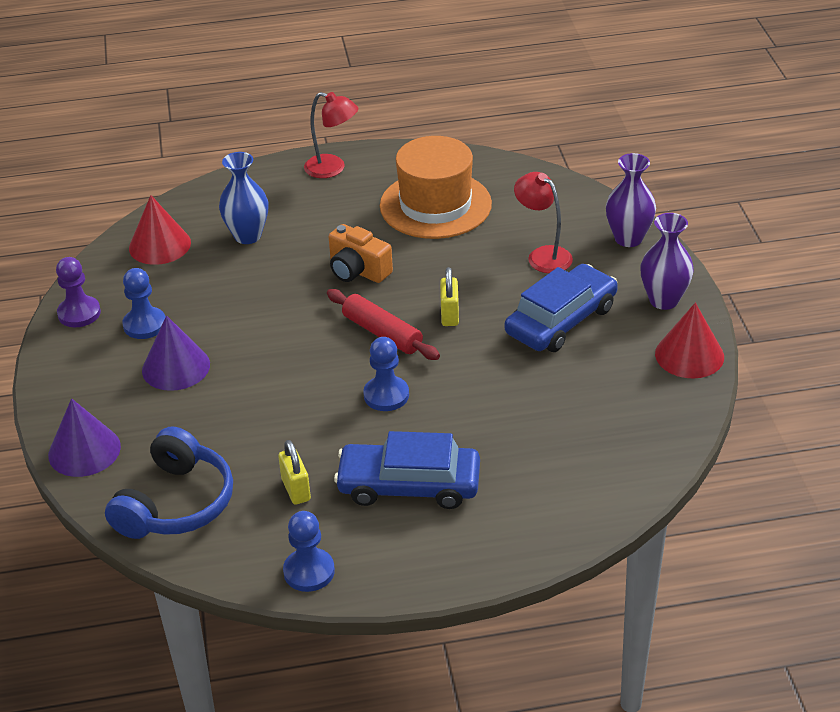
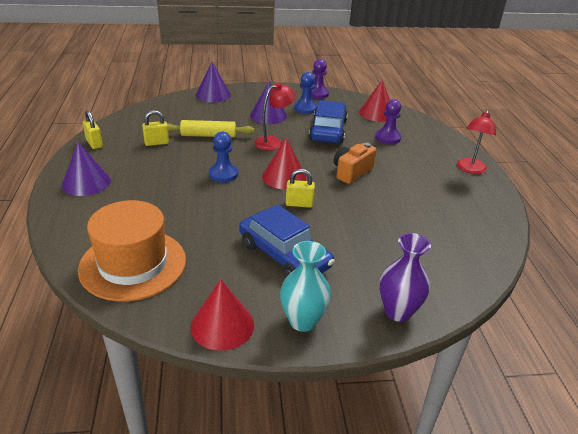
camera: 90 degrees right, 5 degrees down
(176, 503) = (164, 113): blue headphones -> none
(247, 236) = (388, 138): blue vase -> purple pawn
(261, 430) = (208, 135): none -> yellow rolling pin
(309, 571) = (94, 143): blue pawn -> yellow padlock
(382, 333) = (284, 177): red rolling pin -> red cone
(409, 485) = (140, 176): blue car -> blue car (328, 130)
(435, 205) = (433, 209): orange hat -> orange hat (133, 264)
(439, 543) = (86, 182): none -> purple cone
(543, 255) = (370, 255): red lamp -> red lamp (273, 142)
(664, 300) = (303, 321): purple vase -> turquoise vase

